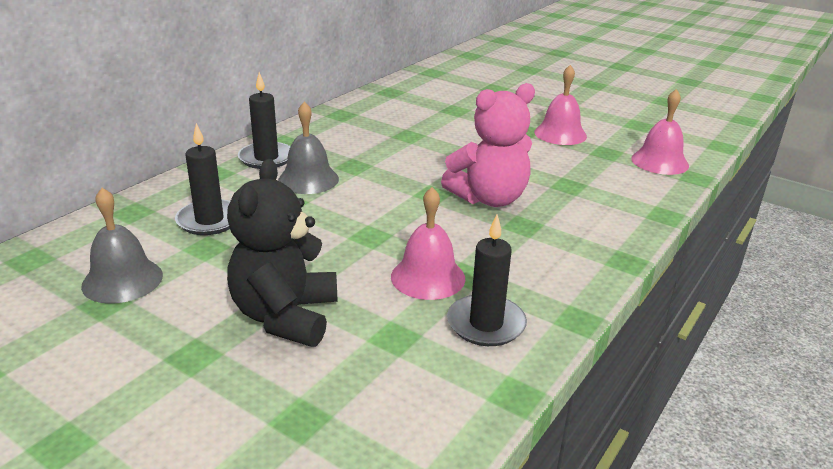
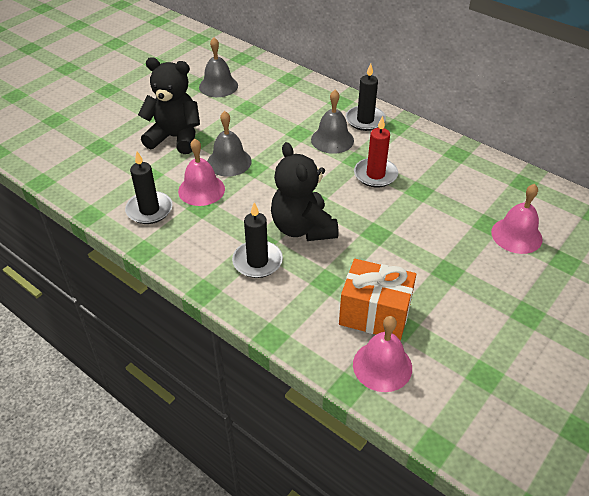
camera: 95 degrees right, 15 degrees up
(209, 220) = (277, 105): black candle -> black candle (257, 261)
(357, 256) = (229, 162): none -> grey bell
(382, 156) = (375, 175): none -> red candle
(489, 198) = (303, 228): pink teddy bear -> black teddy bear
(560, 134) = (442, 296): pink bell -> pink bell (516, 235)
(600, 163) = (374, 314): none -> orange gift

